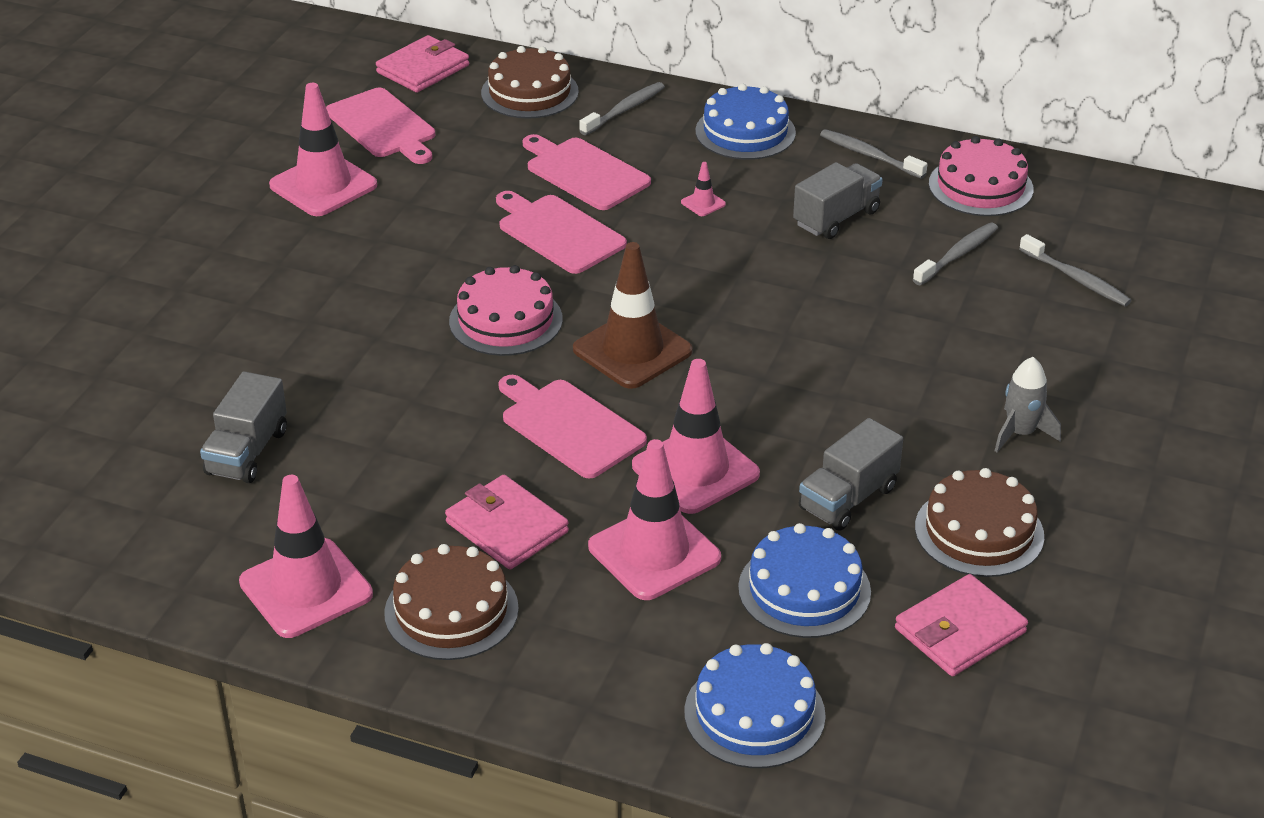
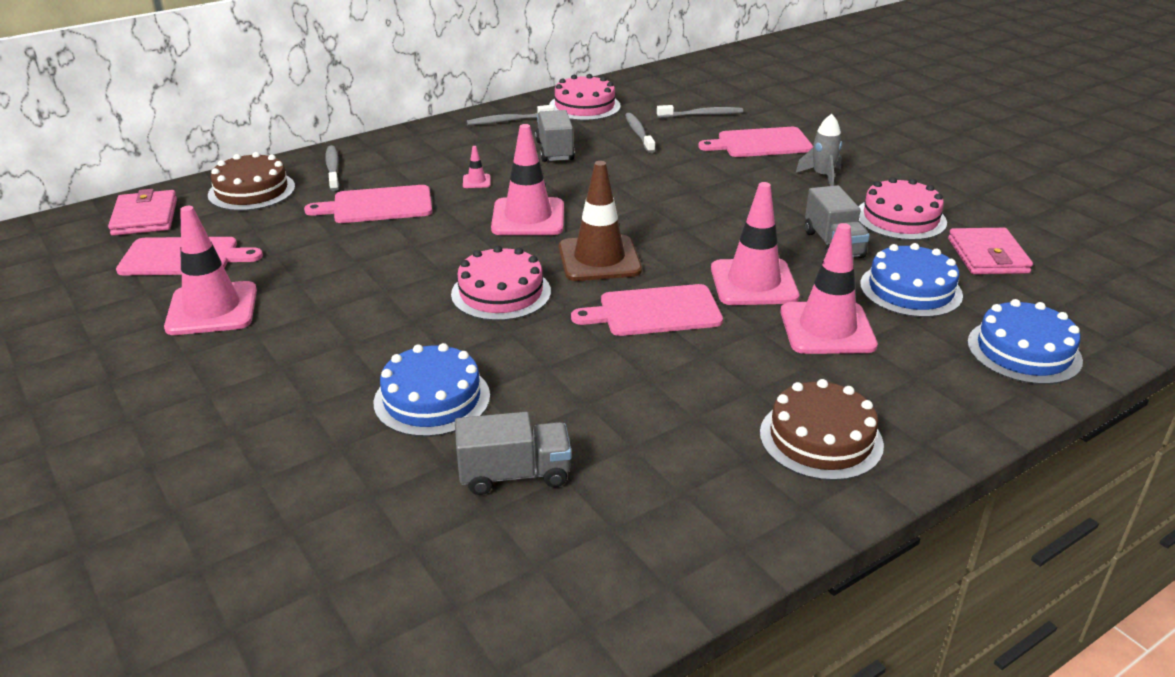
camera: 55 degrees left, 5 degrees down
(247, 452) = (514, 474): grey truck -> grey truck turned 60 degrees counterclockwise
(306, 588) = (731, 506): pink traffic cone -> pink traffic cone (528, 217)
(506, 527) = (743, 378): pink wallet -> none
(558, 232) = (430, 238): pink cutting board -> pink cutting board (760, 143)
(745, 132) = (424, 143): blue cake -> blue cake (432, 399)
(979, 531) = (900, 218): brown cake -> pink cake

